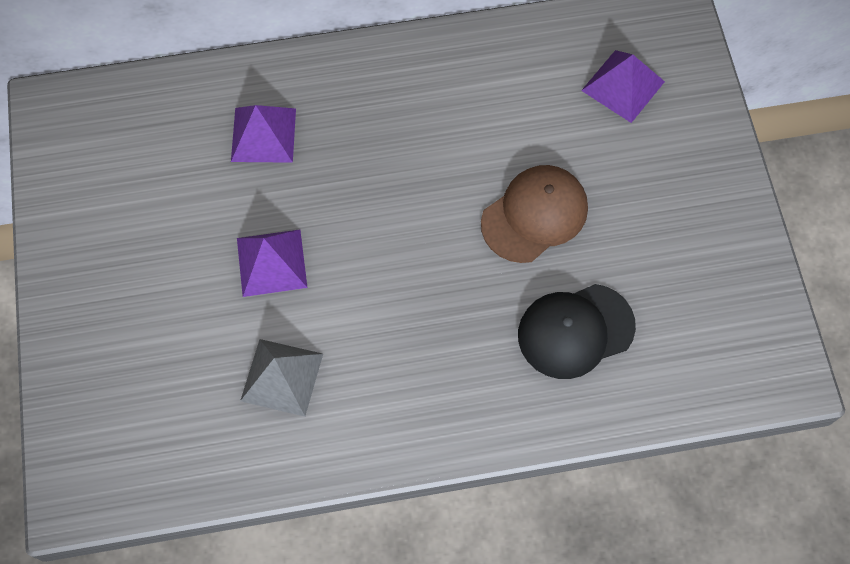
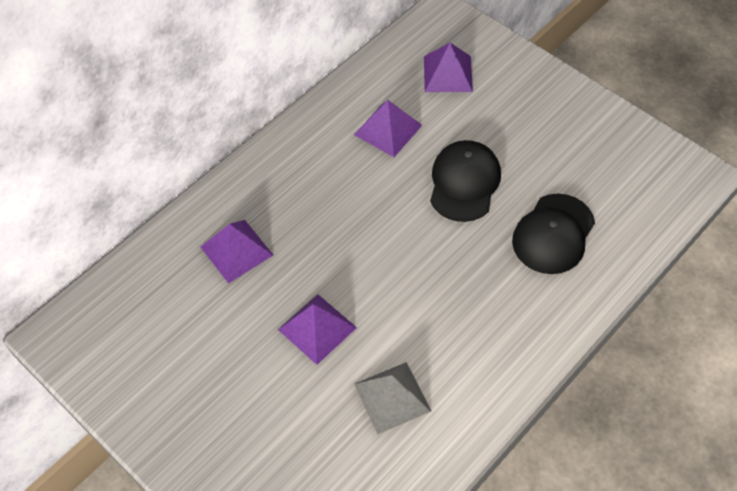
camera: 35 degrees left, 10 degrees down
(508, 107) = (388, 130): none -> purple pyramid
(534, 215) = (464, 183): brown cap -> black cap

